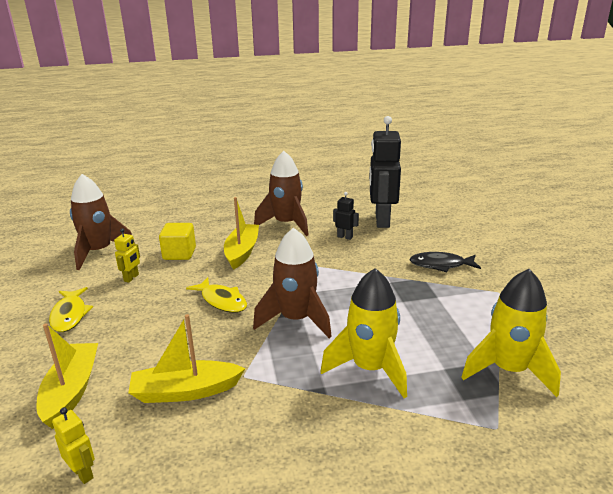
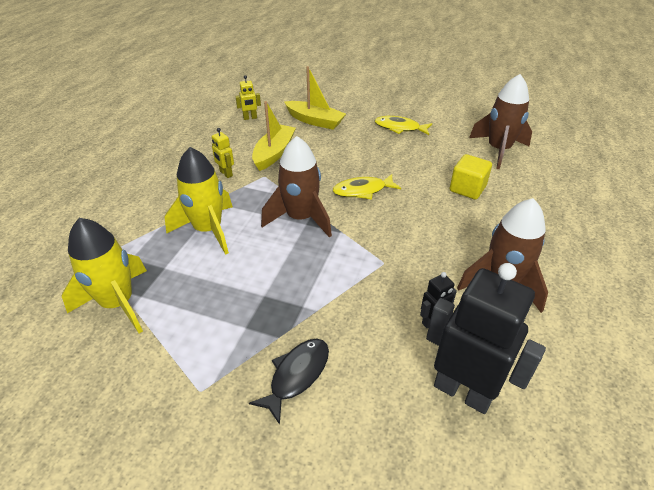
camera: 120 degrees right, 15 degrees up
(131, 278) = (436, 158): yellow robot -> yellow robot (226, 174)
(242, 252) = (446, 226): yellow boat -> none

